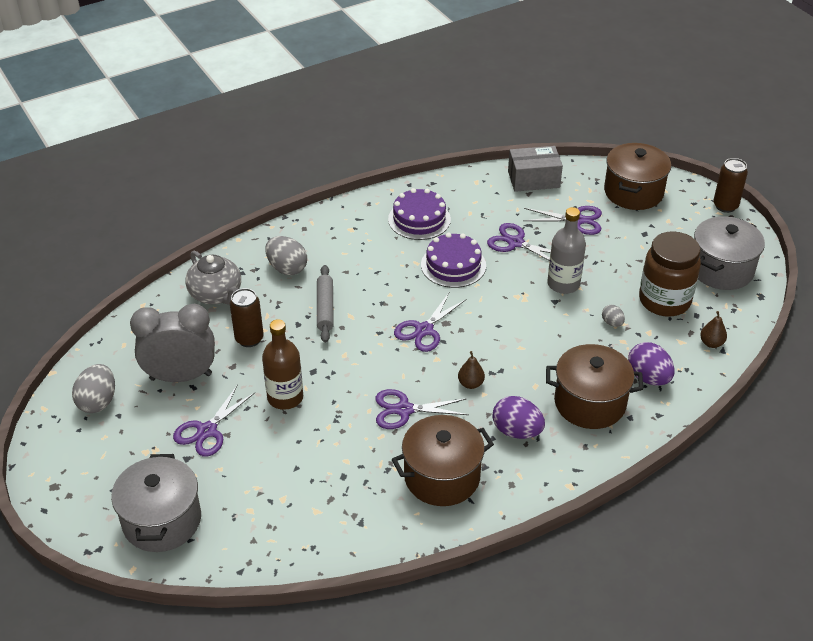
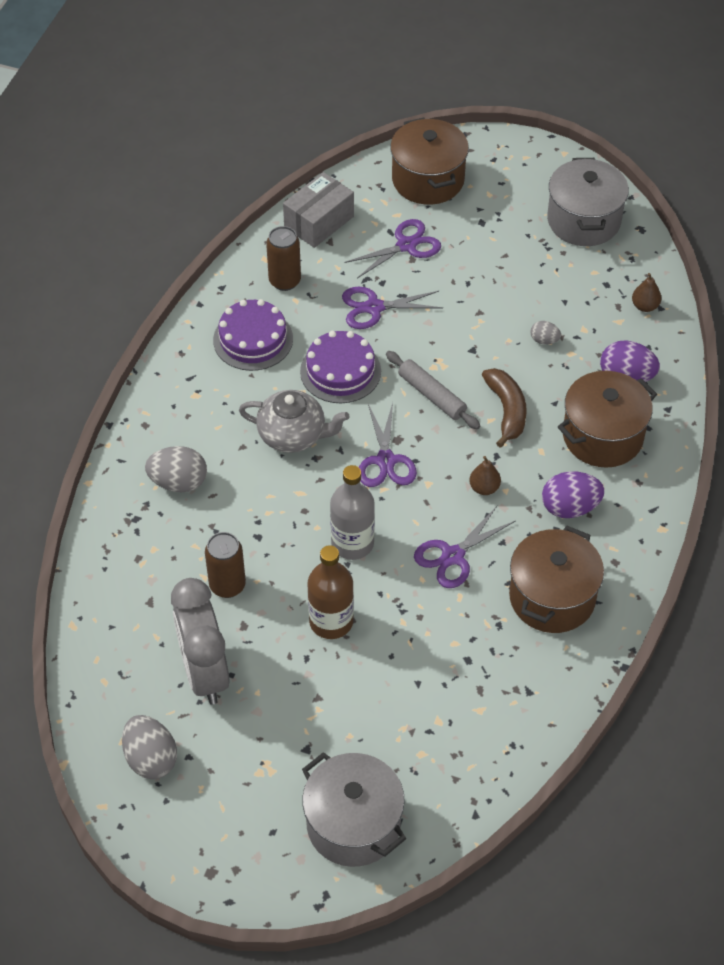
camera: 40 degrees left, 10 degrees up
(181, 376) = (204, 672): grey clock -> grey clock turned 60 degrees counterclockwise
(207, 431) = (295, 708): purple scissors -> none
(216, 294) = (138, 560): grey teapot -> grey teapot (293, 435)
(325, 308) = (266, 501): grey rolling pin -> grey rolling pin (432, 395)
(538, 348) = (506, 410): none -> brown banana
(563, 284) = (462, 326): grey bottle -> grey bottle (352, 543)
(664, 301) = (566, 286): brown jar -> none
(725, 206) = (524, 146): brown can -> brown can (285, 281)

